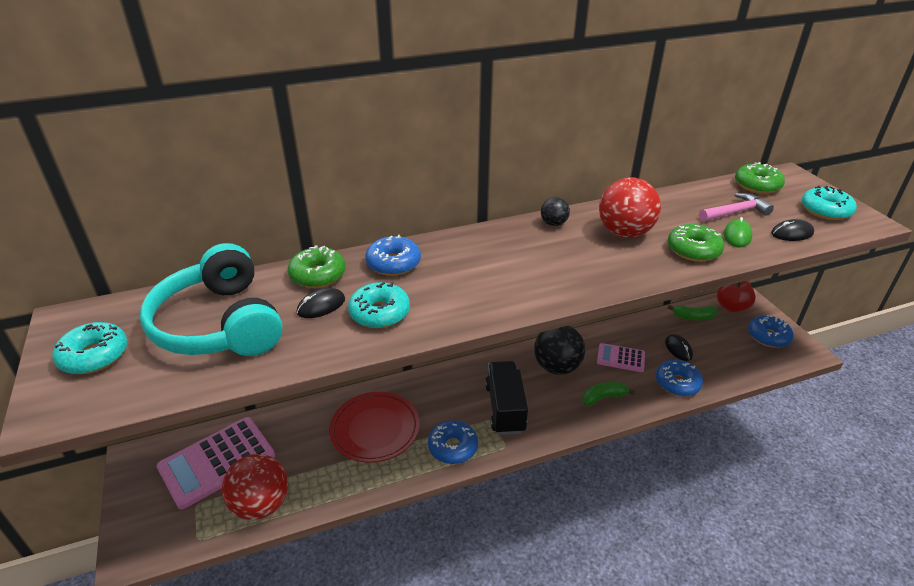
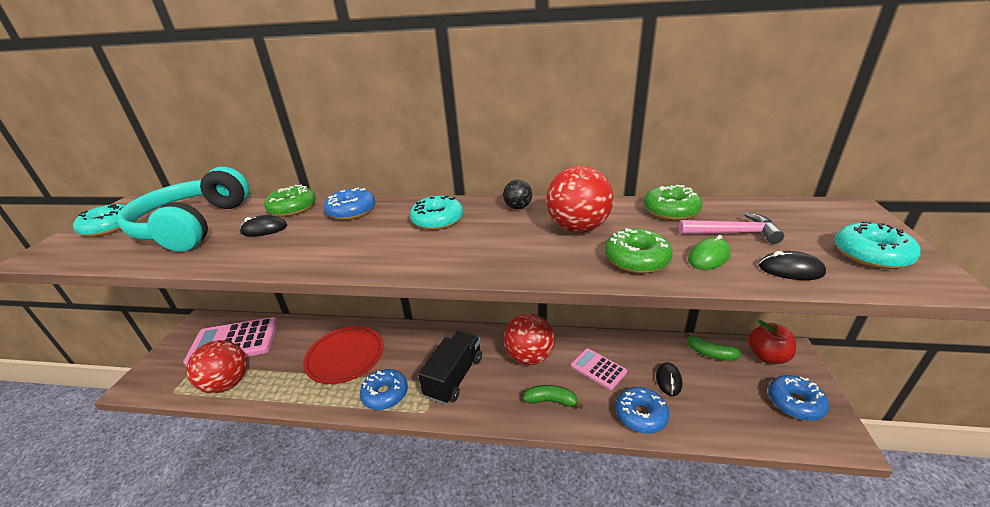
camera: 30 degrees right, 5 degrees down
(379, 313) = (292, 244): turquoise donut -> turquoise donut (437, 220)
(557, 367) = (529, 357): black ball -> red ball
(757, 185) = (792, 212): green donut -> green donut (670, 210)

